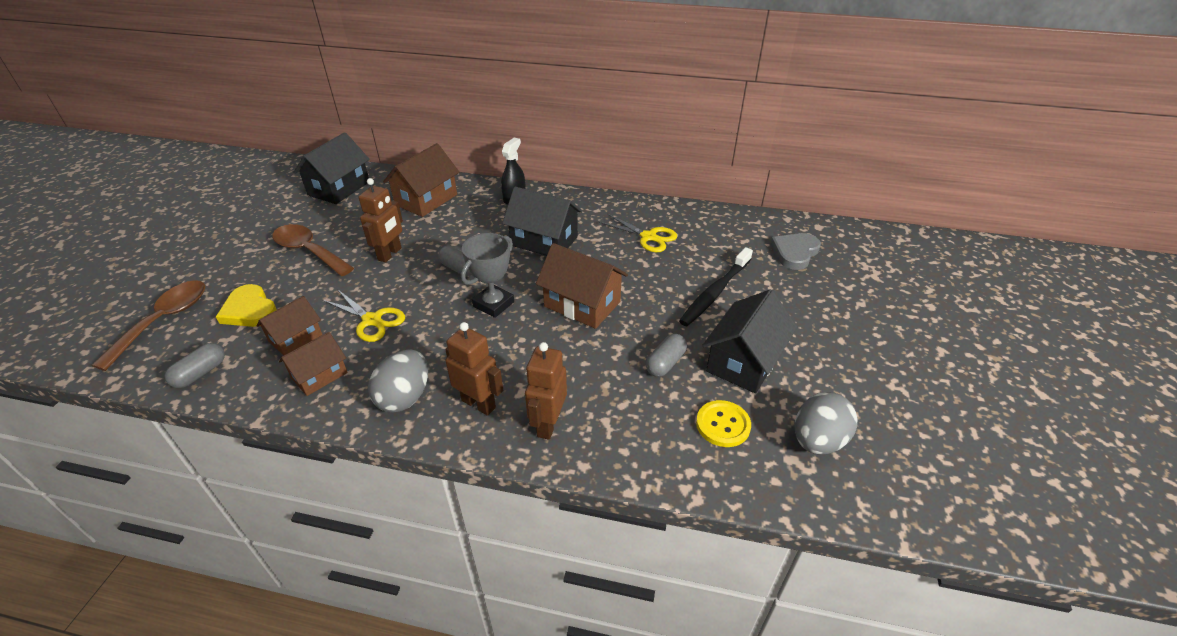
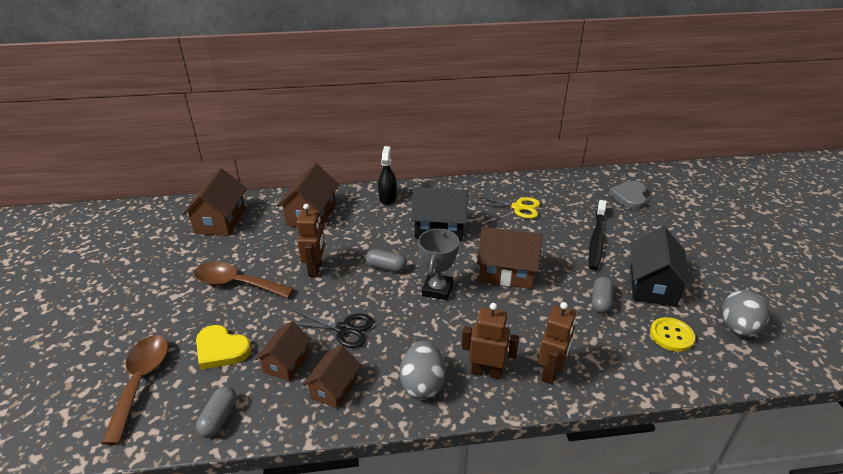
camera: 20 degrees left, 5 degrees down
(339, 188) = (220, 221): black house -> brown house
(372, 320) = (344, 329): yellow scissors -> black scissors
(548, 424) = (551, 372): brown robot -> brown robot turned 150 degrees counterclockwise

